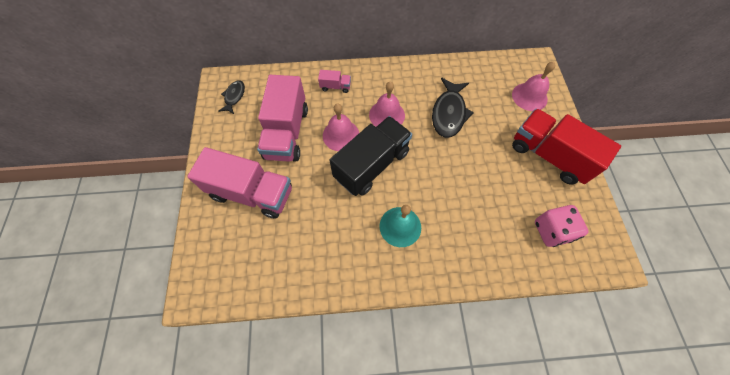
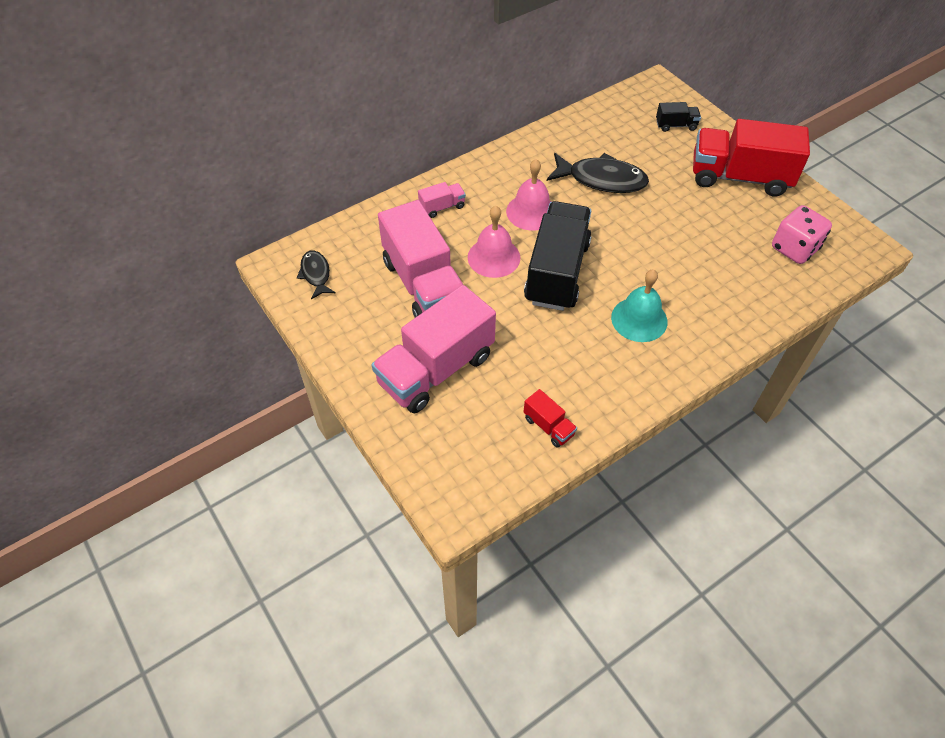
camera: 30 degrees left, 10 degrees down
(252, 193) = (436, 369): pink truck -> pink truck turned 150 degrees clockwise
(287, 270) = (548, 426): none -> red truck
(449, 113) = (601, 179): black fish -> black fish turned 60 degrees counterclockwise
(529, 96) = (676, 125): pink bell -> black truck

